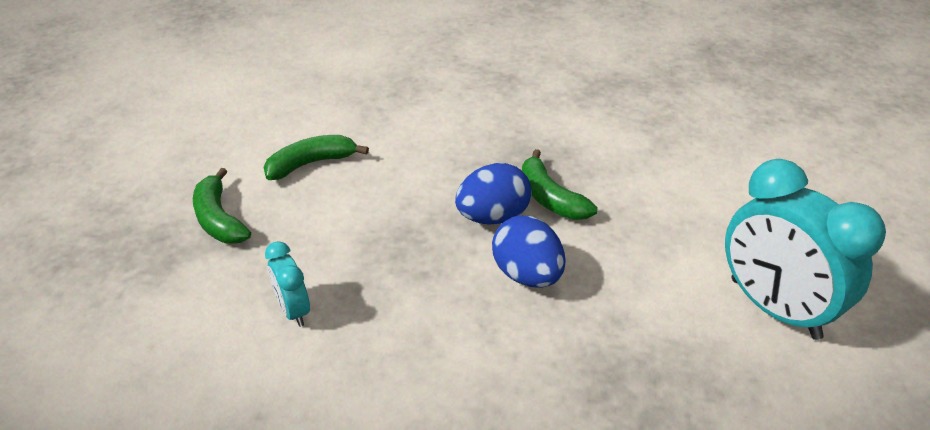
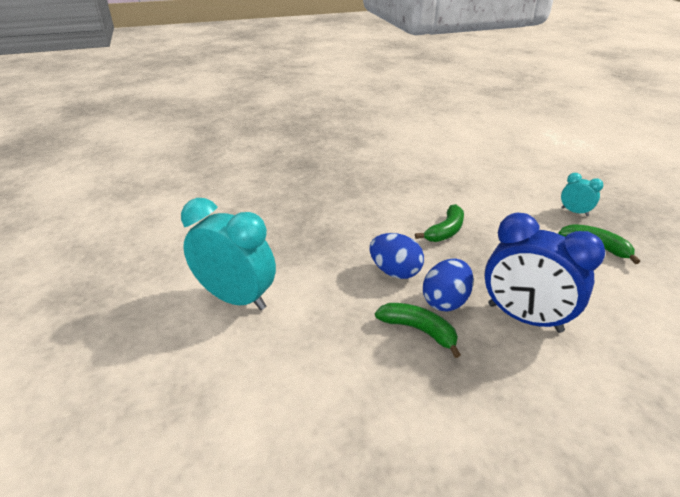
camera: 155 degrees right, 5 degrees down
(293, 310) = (493, 221): turquoise clock -> turquoise clock (574, 212)
(311, 164) = (607, 299): green banana -> green banana (445, 231)
(424, 175) = (524, 318): none -> blue clock

